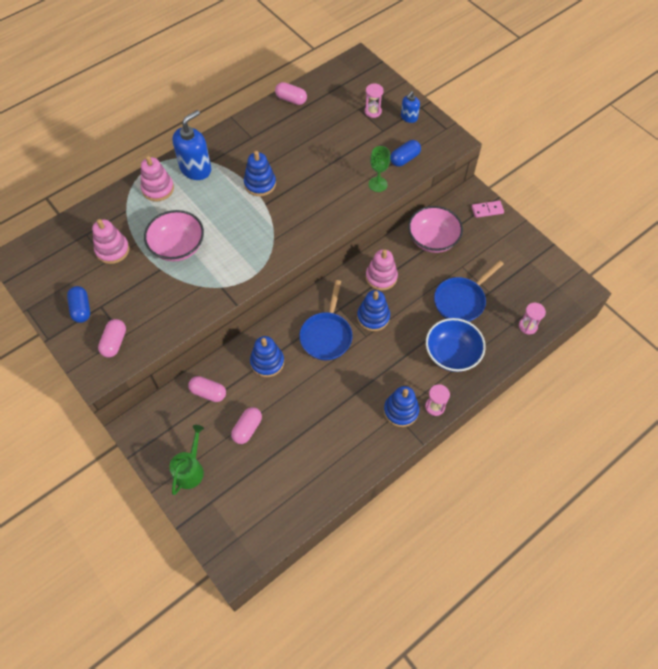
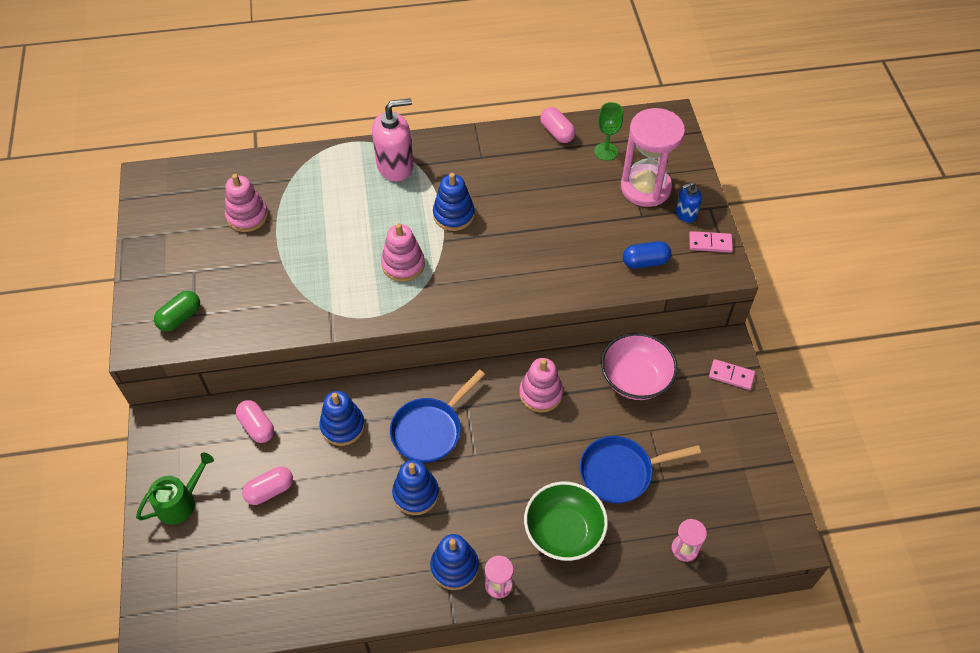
camera: 30 degrees right, 5 degrees down
(81, 309) = (173, 264): blue capsule -> none
(114, 342) = (180, 317): pink capsule -> green capsule
(158, 189) = (339, 170): pink stacking toy -> pink stacking toy (403, 264)
(178, 247) = (316, 244): pink bowl -> none
(196, 168) = (395, 166): blue soap dispenser -> pink soap dispenser
(373, 111) = (645, 188): pink hourglass -> pink hourglass, size x2.18
(373, 317) = (498, 437): blue stacking toy -> blue stacking toy (416, 494)
(377, 184) = (590, 278): green goblet -> green goblet (606, 151)
(436, 129) = (710, 243): none -> pink domino
(452, 354) = (563, 531): blue bowl -> green bowl

